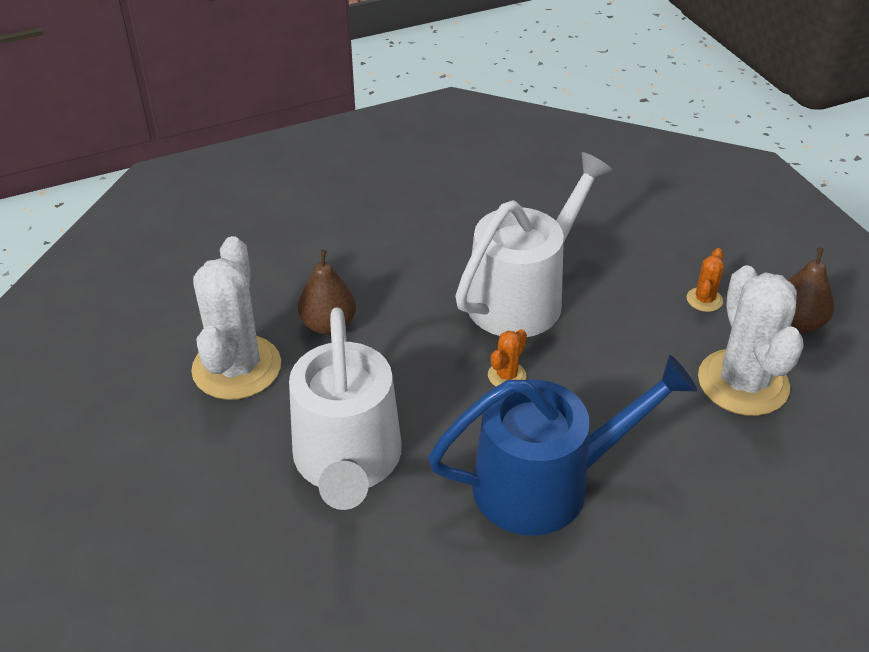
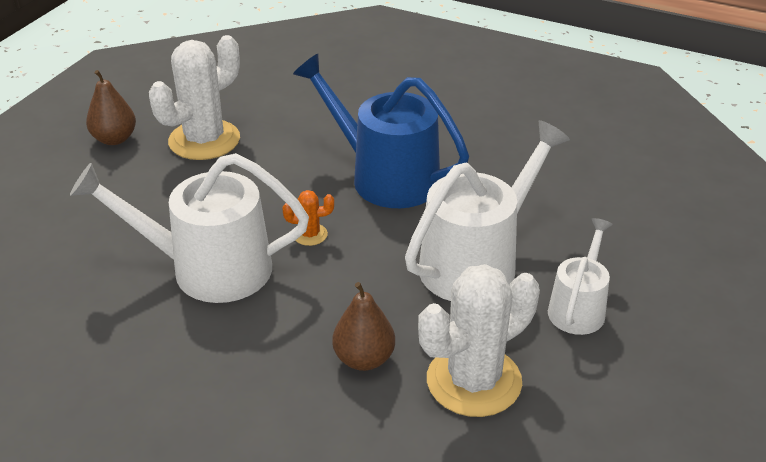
camera: 130 degrees left, 5 degrees down
(217, 488) = (578, 308): none -> white watering can
(704, 300) = (124, 183): orange cactus -> none

